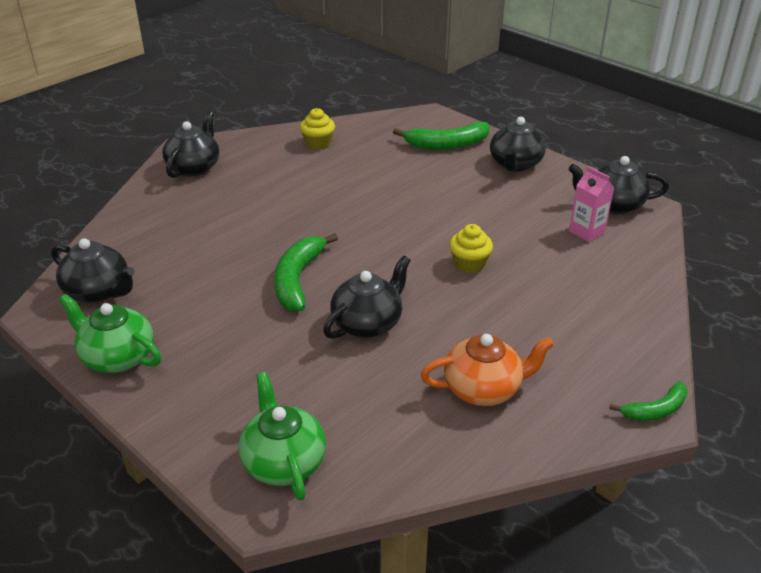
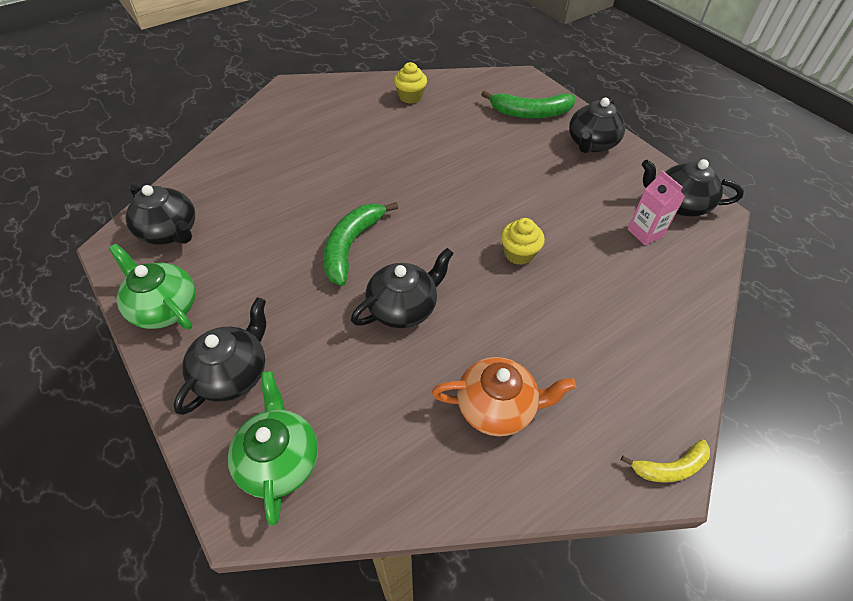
camera: 10 degrees right, 15 degrees up
(194, 167) = (293, 108): black teapot -> black teapot (233, 374)
(655, 410) = (670, 467): green banana -> yellow banana

